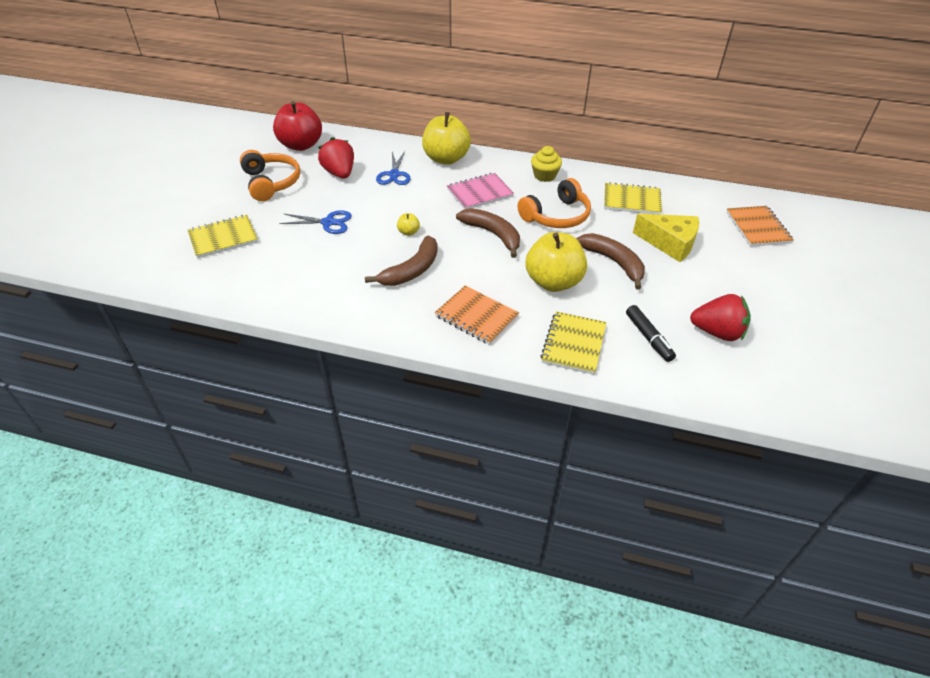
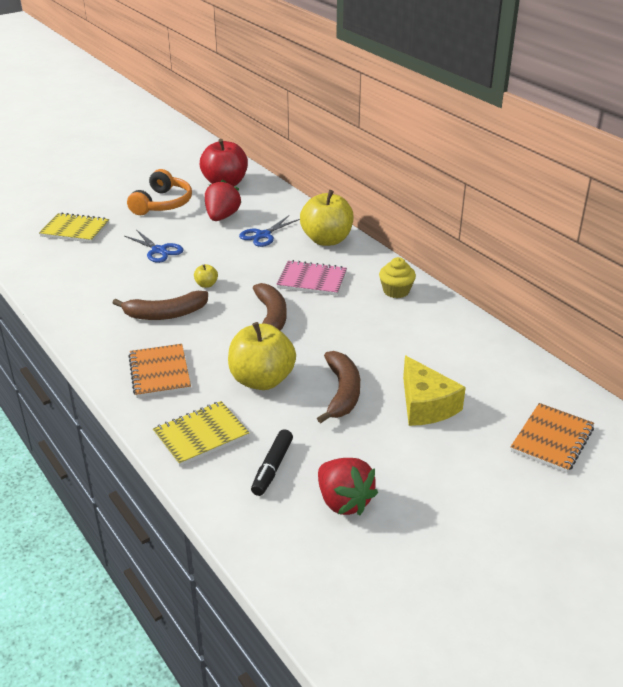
camera: 40 degrees right, 10 degrees down
(557, 216) = (352, 329): orange headphones -> none
(631, 201) = (449, 350): yellow notebook -> none

